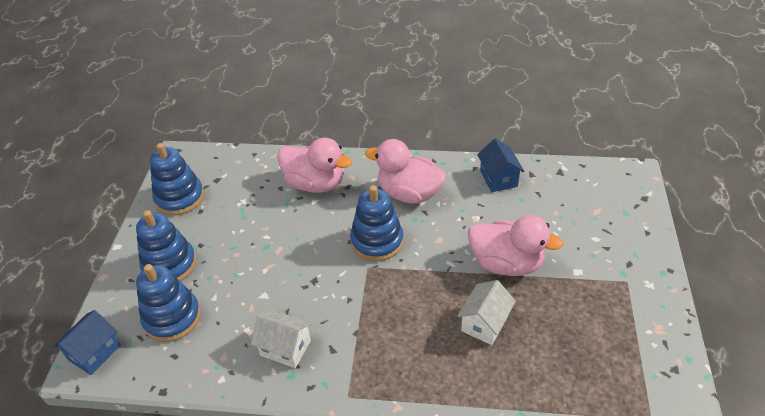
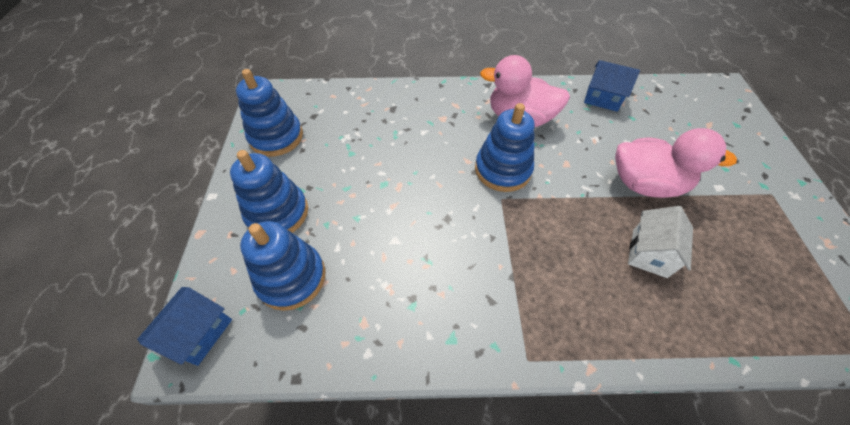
camera: 10 degrees left, 10 degrees up
(285, 348) = (436, 304): white house -> none
(315, 183) = (420, 114): pink duck -> none
(498, 178) = (602, 98): blue house -> blue house turned 45 degrees counterclockwise

